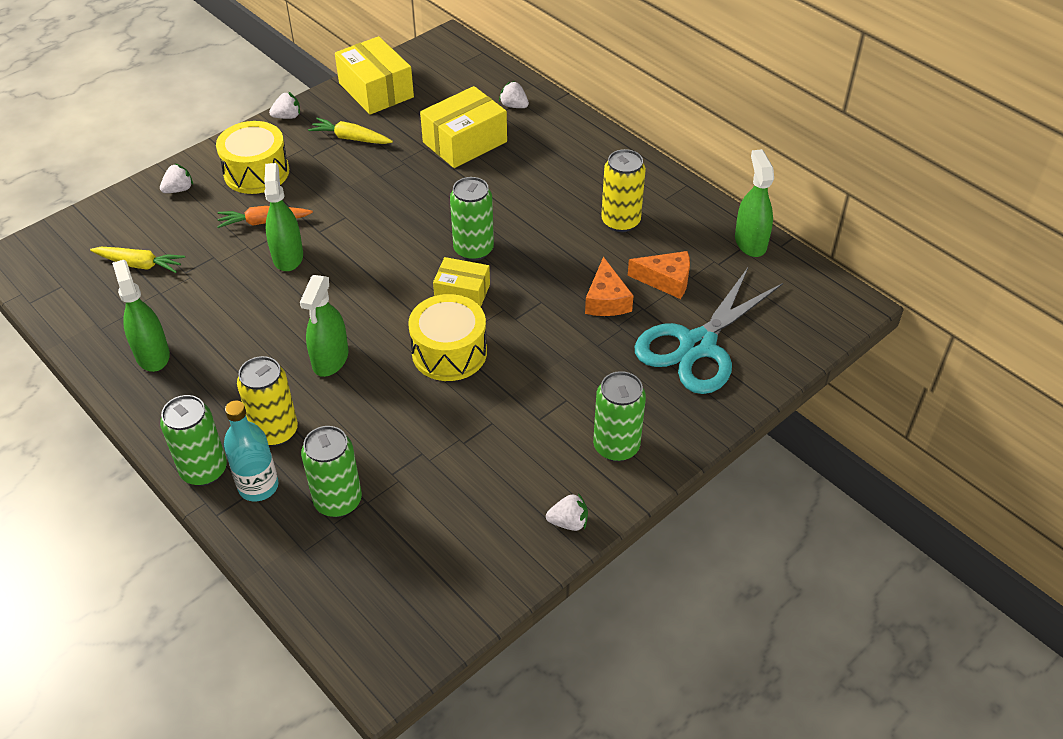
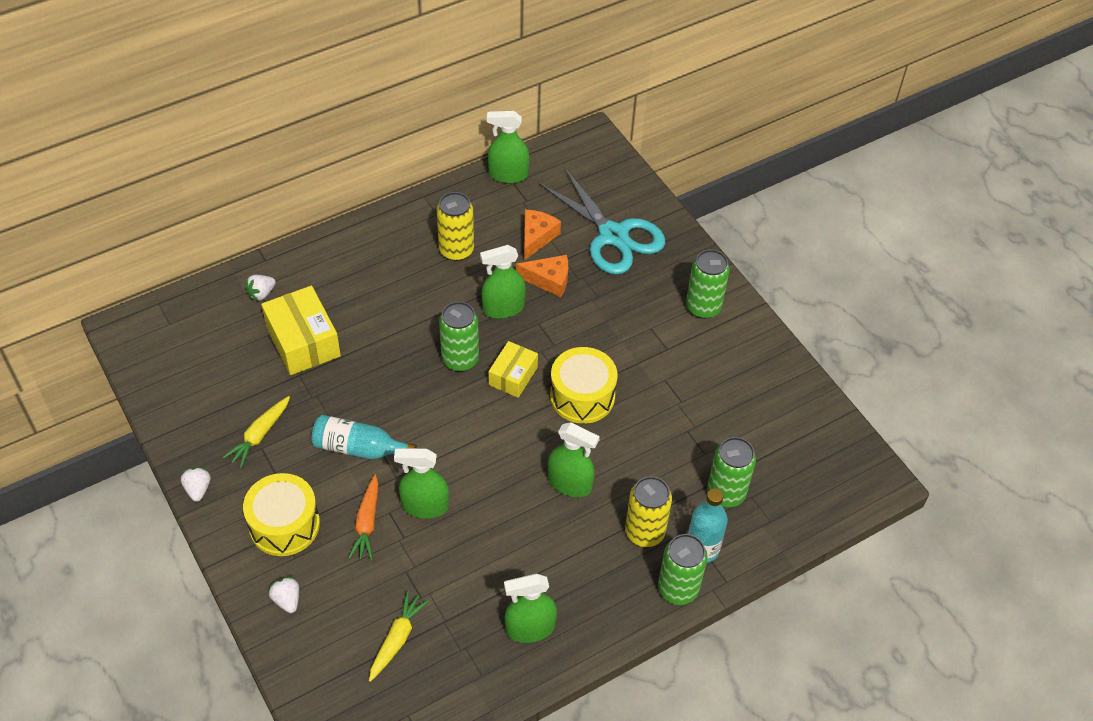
camera: 80 degrees left, 5 degrees up
(348, 201) = (359, 448): none -> turquoise bottle
(376, 90) = (185, 404): yellow box -> none
(552, 270) = (503, 308): none -> green spray bottle
(568, 522) = (768, 349): white strawberry -> none

